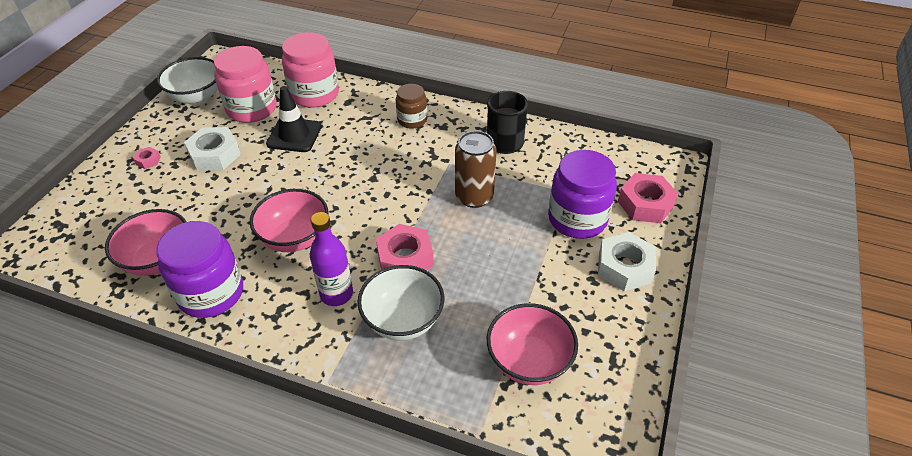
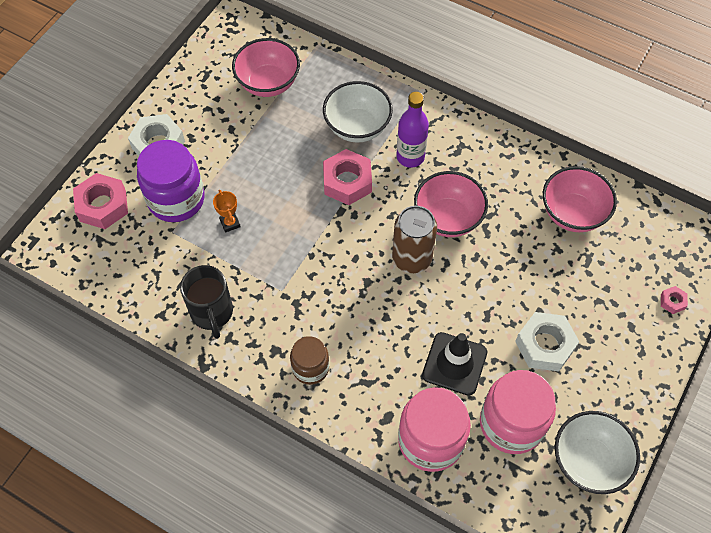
camera: 170 degrees left, 15 degrees up
(148, 160) = (620, 348): pink nut -> pink nut (672, 301)
(211, 293) = (518, 173): purple jar -> none
(474, 196) = (267, 240): brown can -> brown can (412, 258)
(515, 206) = (230, 223): none -> orange trophy

